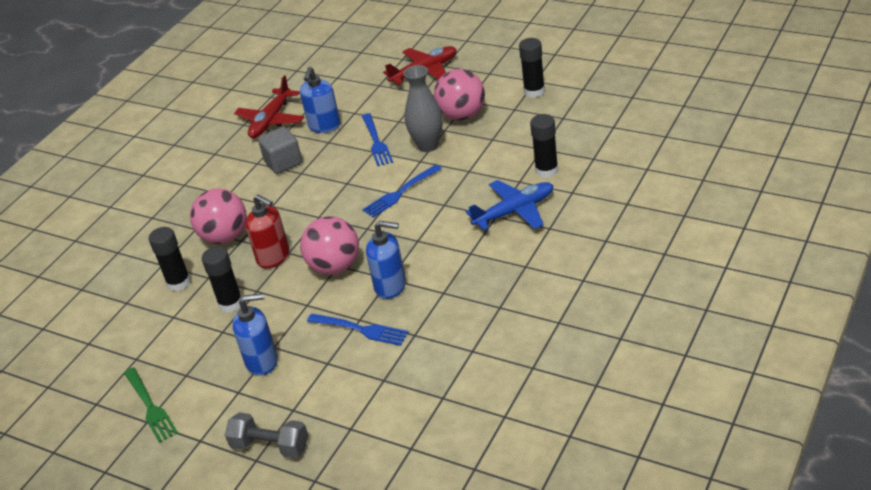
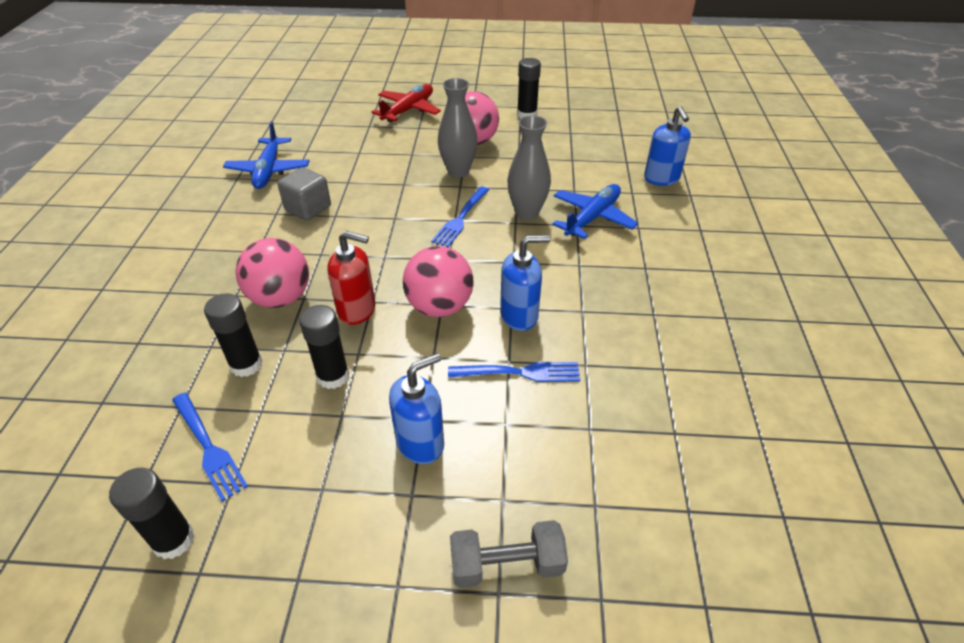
camera: 30 degrees left, 5 degrees up
(150, 407) = (291, 554): green fork -> none
(271, 120) = (269, 170): red plane -> blue plane
(324, 126) = (334, 168): blue soap dispenser -> blue soap dispenser (661, 179)
(376, 142) = (401, 175): blue fork -> blue fork (208, 447)
(460, 197) = (527, 213): none -> grey vase
(546, 170) = (592, 177): black glue stick -> black glue stick (174, 540)

